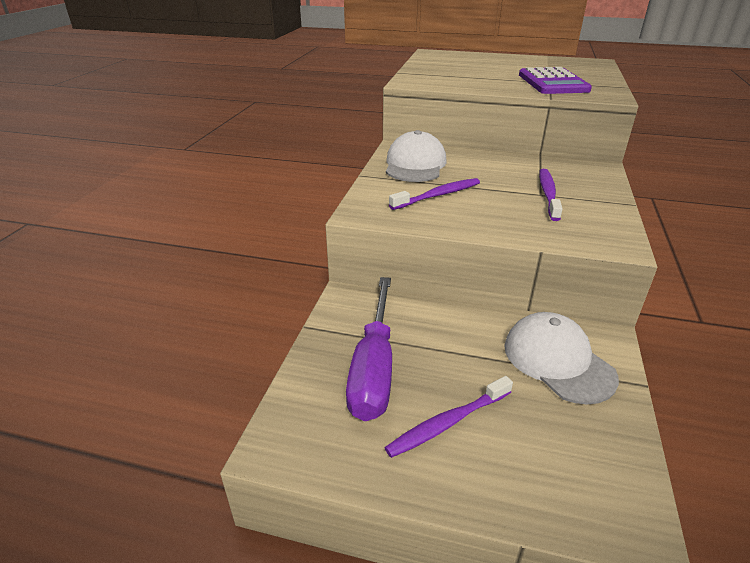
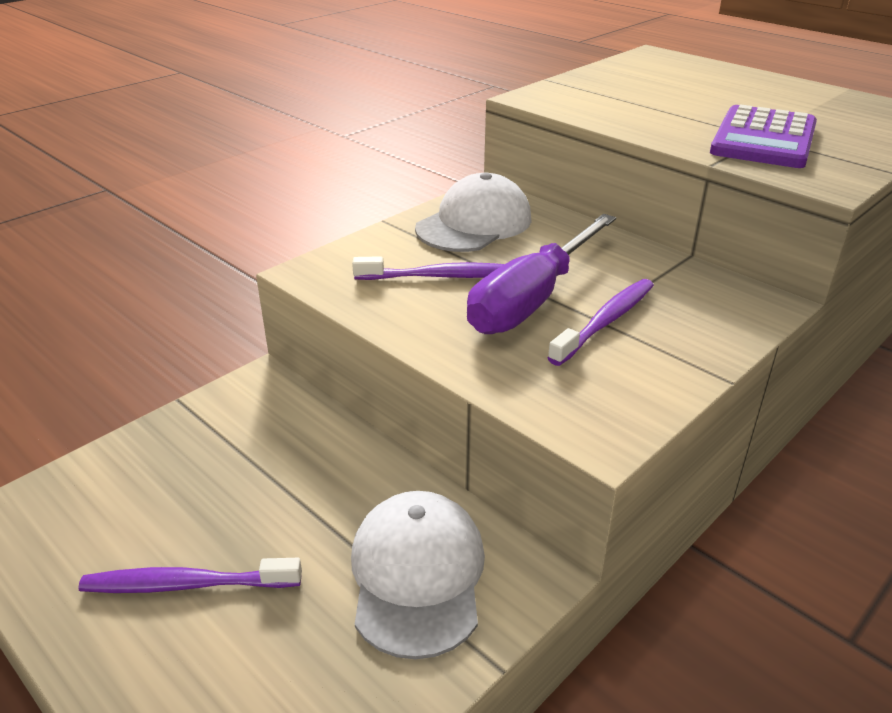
camera: 30 degrees right, 0 degrees up
(374, 368) = (188, 481): purple screwdriver -> purple screwdriver (532, 299)

